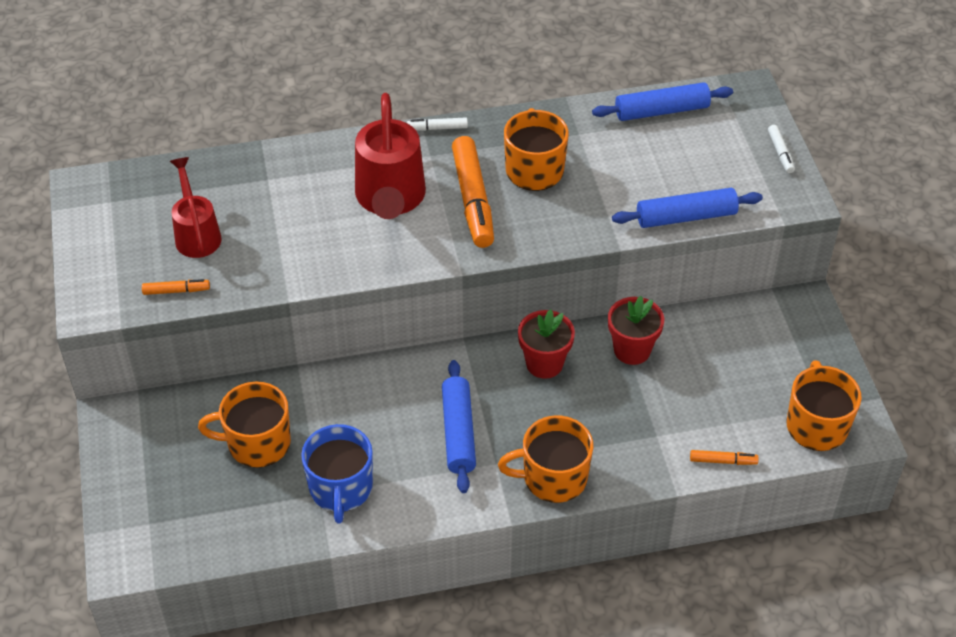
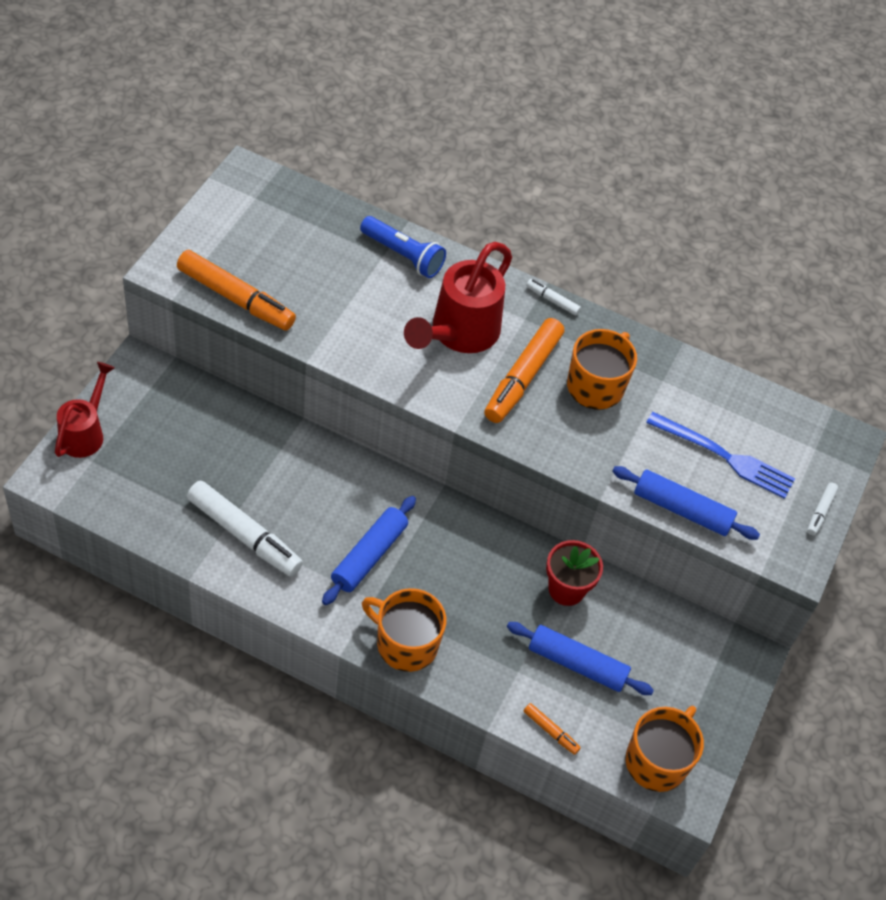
camera: 30 degrees right, 5 degrees up
(176, 291) = (235, 298): orange marker -> orange marker, size x2.18
(196, 233) = (291, 263): red watering can -> red watering can (85, 432)
(257, 443) = (218, 456): orange mug -> none
(284, 169) = (403, 255): none -> blue flashlight
(341, 489) = (244, 534): blue mug -> white marker
(544, 364) = (486, 550): red flower pot -> none
(661, 111) = (752, 407): blue rolling pin -> blue rolling pin (577, 664)
(678, 159) = (725, 457): none -> blue fork

